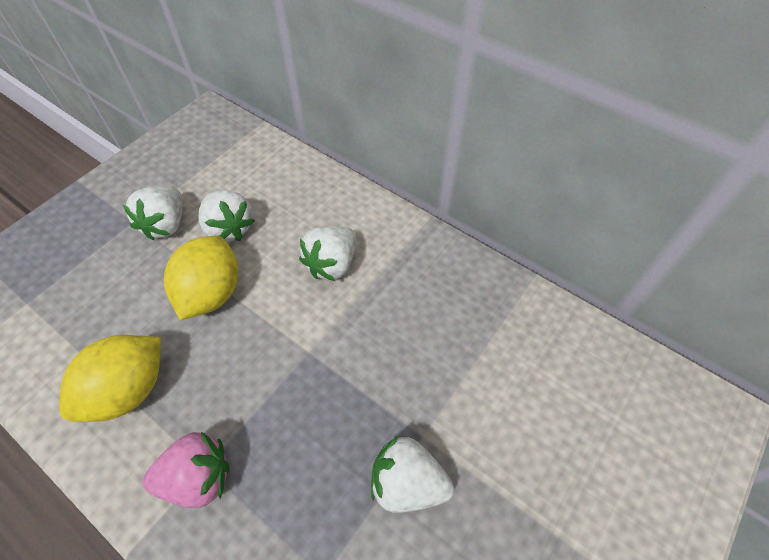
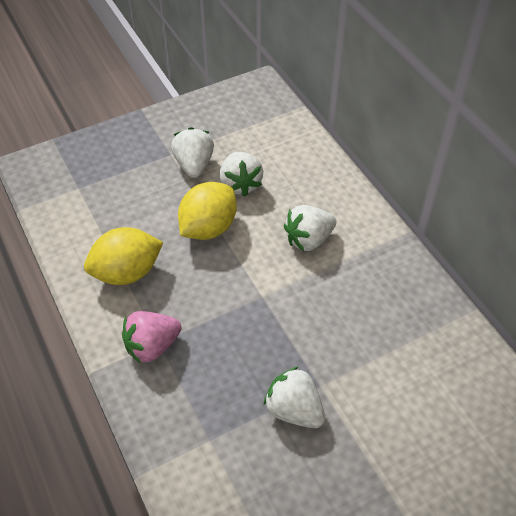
camera: 25 degrees right, 5 degrees down
(166, 224) = (194, 165): white strawberry -> white strawberry turned 135 degrees clockwise
(198, 477) = (152, 346): pink strawberry -> pink strawberry turned 135 degrees clockwise

